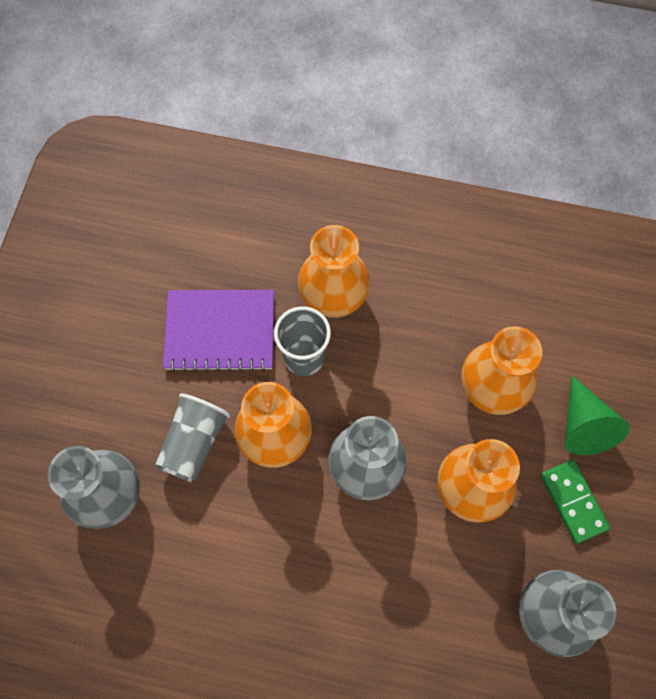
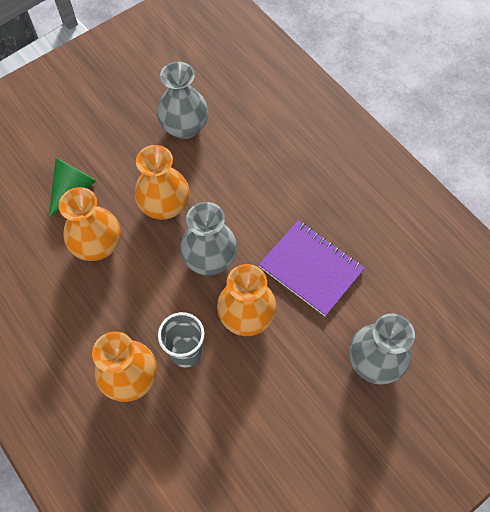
camera: 140 degrees left, 5 degrees down
(194, 443) = (298, 352): grey cup -> none
(220, 332) = (224, 414): purple notebook -> purple notebook (311, 268)
(573, 501) = (120, 161): green domino -> none

